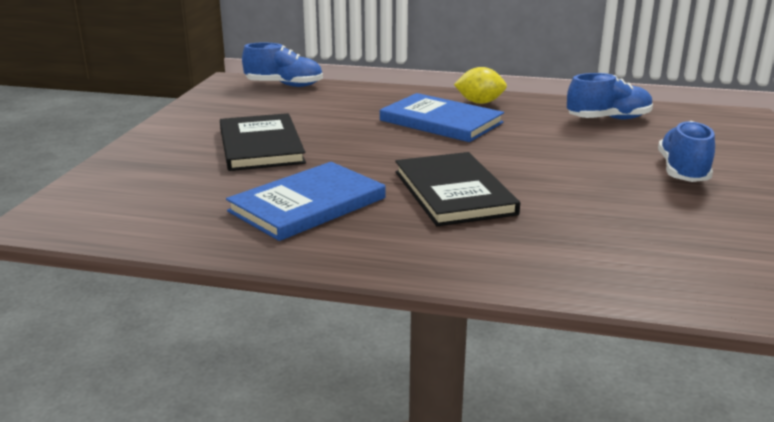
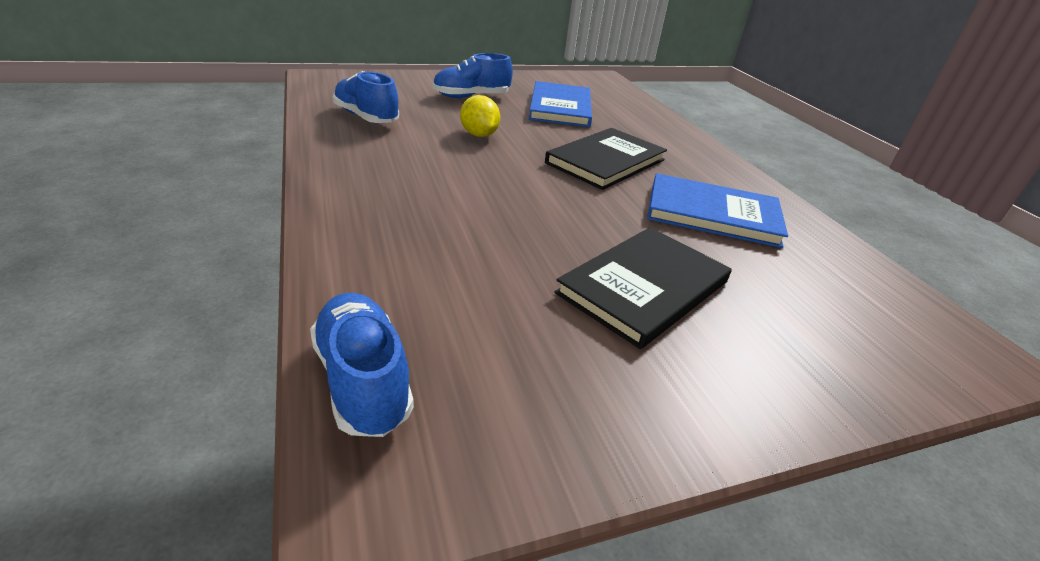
camera: 125 degrees left, 10 degrees up
(441, 121) = (443, 190): blue book -> blue book (560, 107)
(480, 102) = (352, 178): yellow lemon -> yellow lemon (479, 135)

